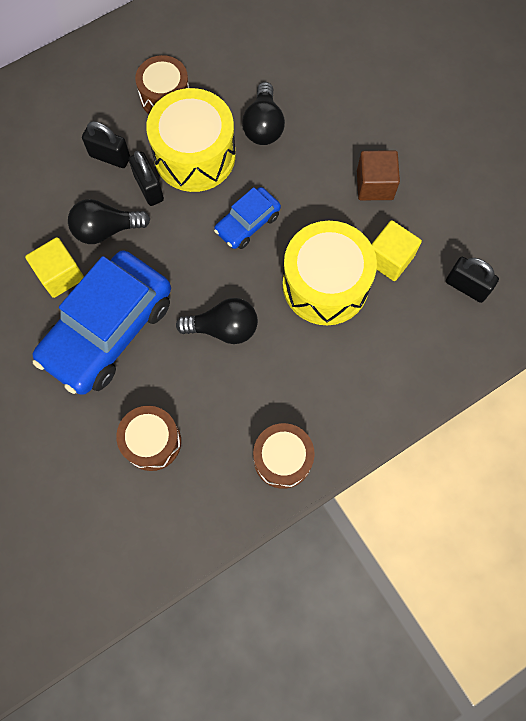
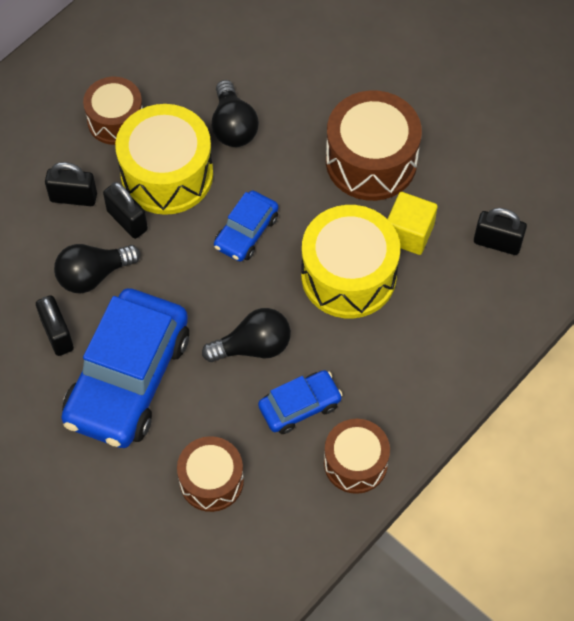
camera: 15 degrees left, 10 degrees down
(60, 275) = (57, 334): yellow cube -> black padlock
(248, 393) = (300, 406): none -> blue car
(375, 185) = (371, 161): brown cube -> brown drum

